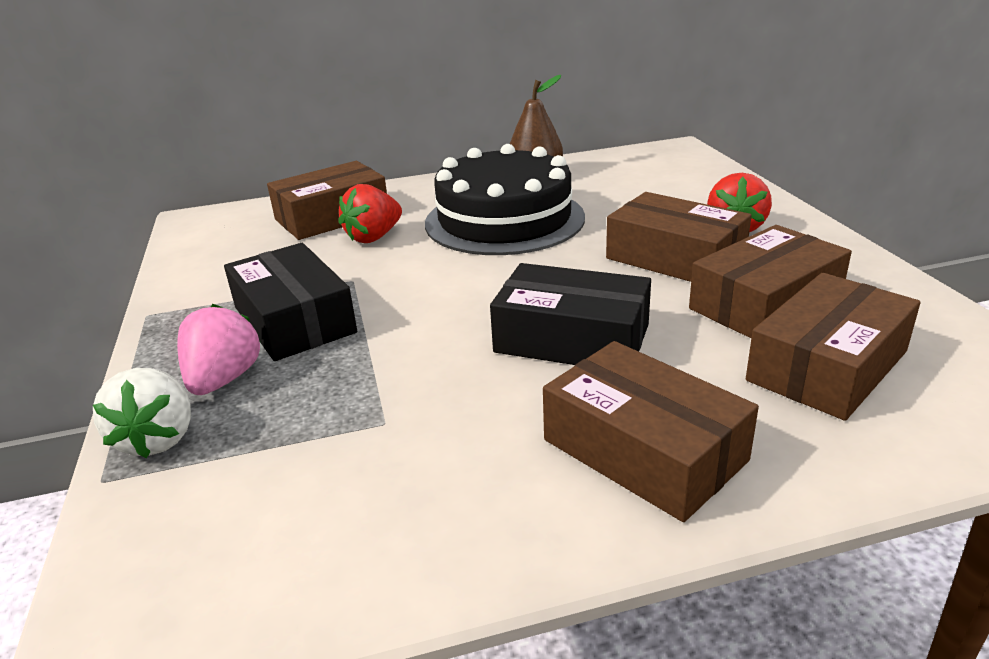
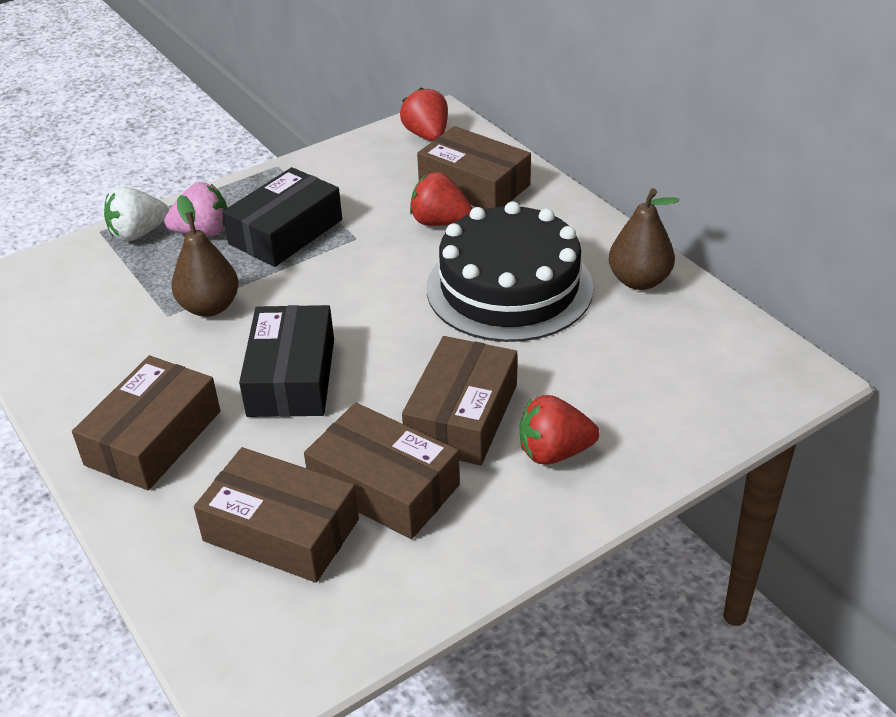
camera: 70 degrees right, 10 degrees up
(217, 228) = (427, 135): none -> red strawberry
(396, 385) = (210, 307): none -> brown pear

